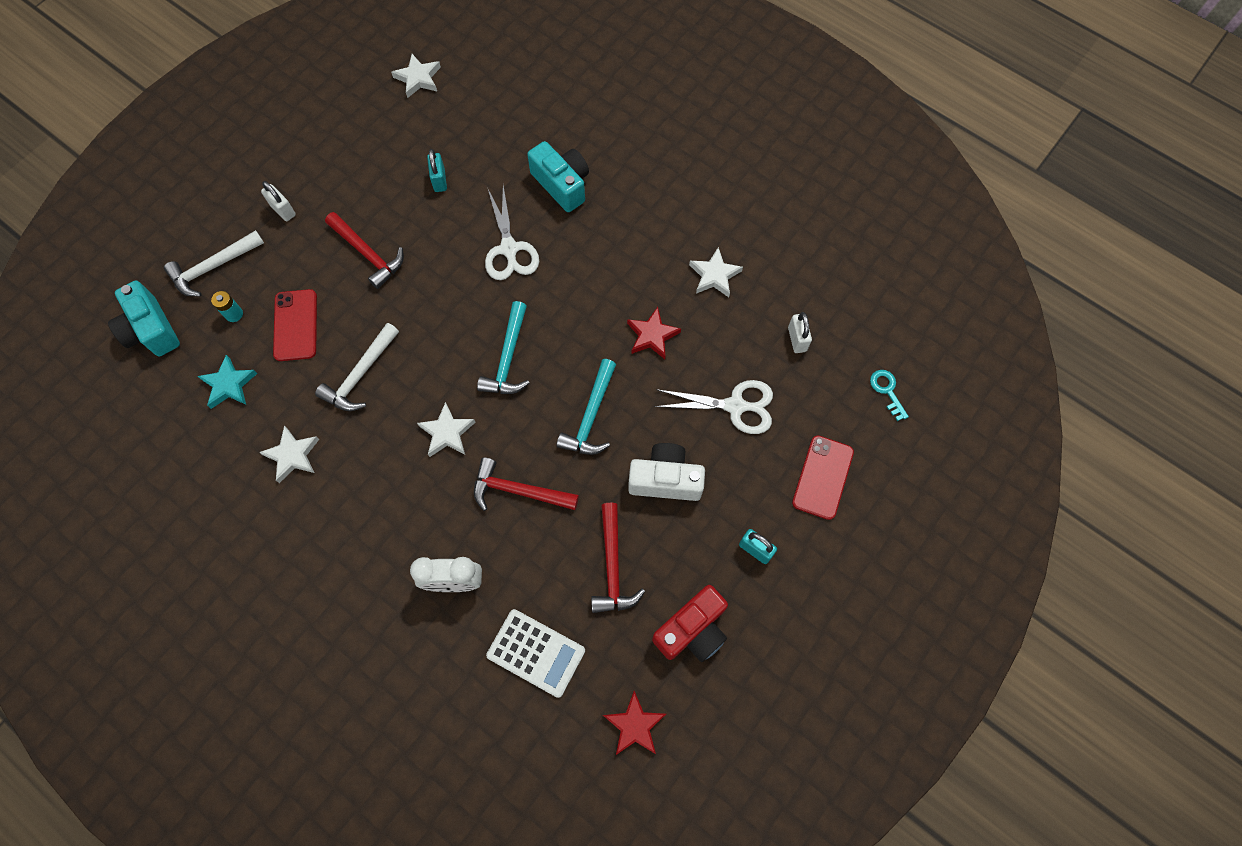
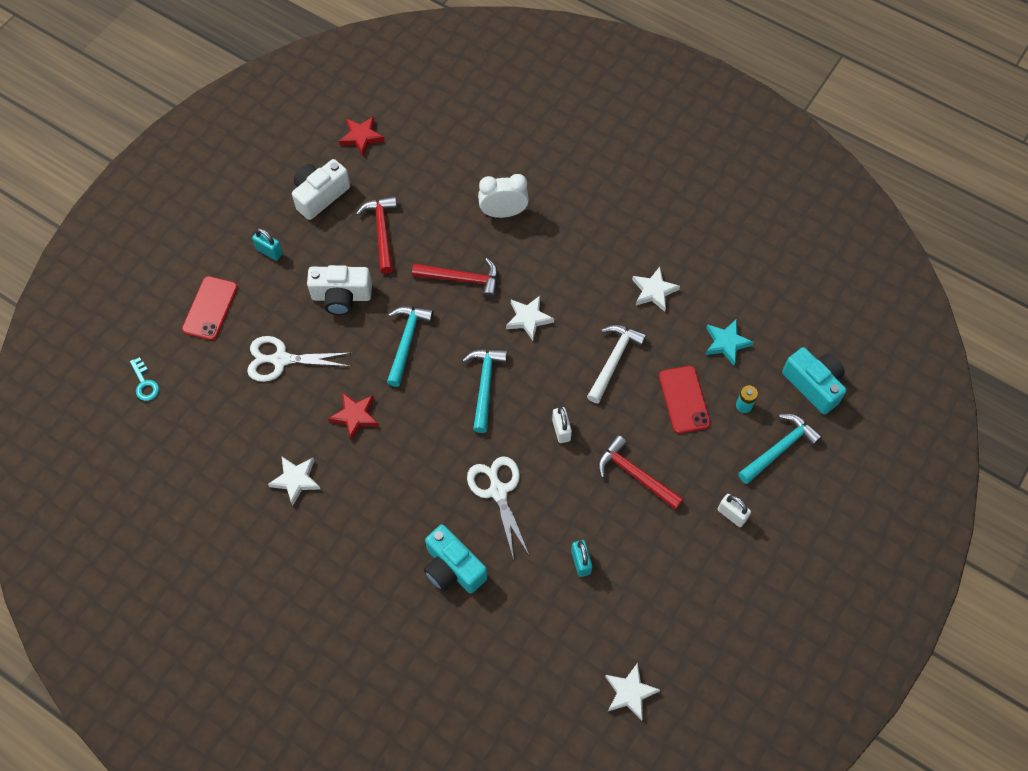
camera: 175 degrees right, 5 degrees down
(213, 267) = (779, 449): white hammer -> turquoise hammer
(536, 653) = (436, 173): white calculator -> none
(692, 630) = (320, 195): red camera -> white camera
(797, 339) = (221, 423): white padlock -> white padlock (561, 430)

